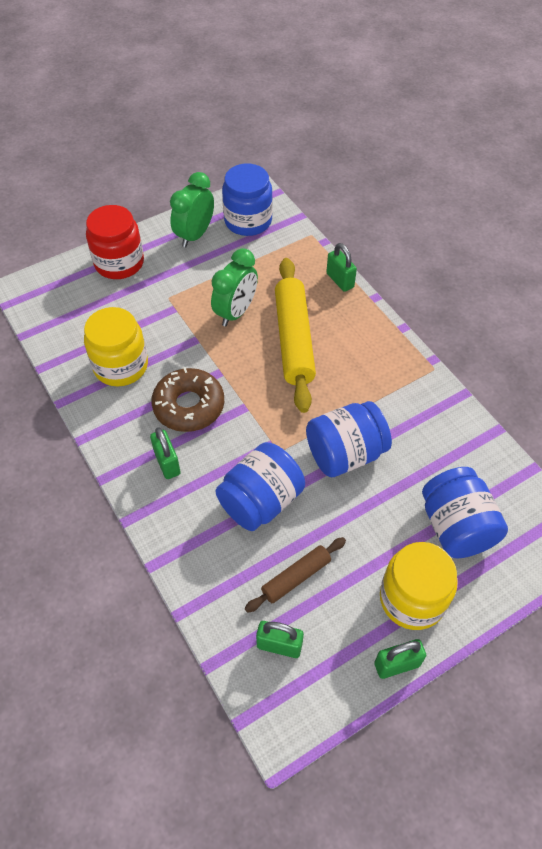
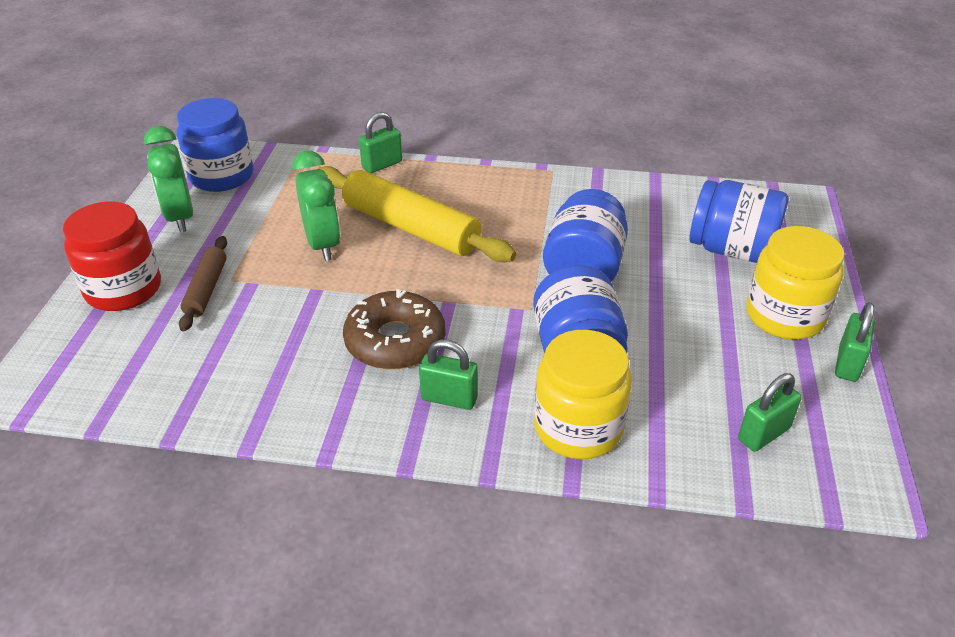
camera: 50 degrees left, 15 degrees down
(121, 366) = (269, 365): yellow jar -> yellow jar (578, 428)
(296, 577) = (693, 378): brown rolling pin -> brown rolling pin (206, 289)
(340, 280) = (382, 165): green padlock -> green padlock turned 45 degrees counterclockwise

